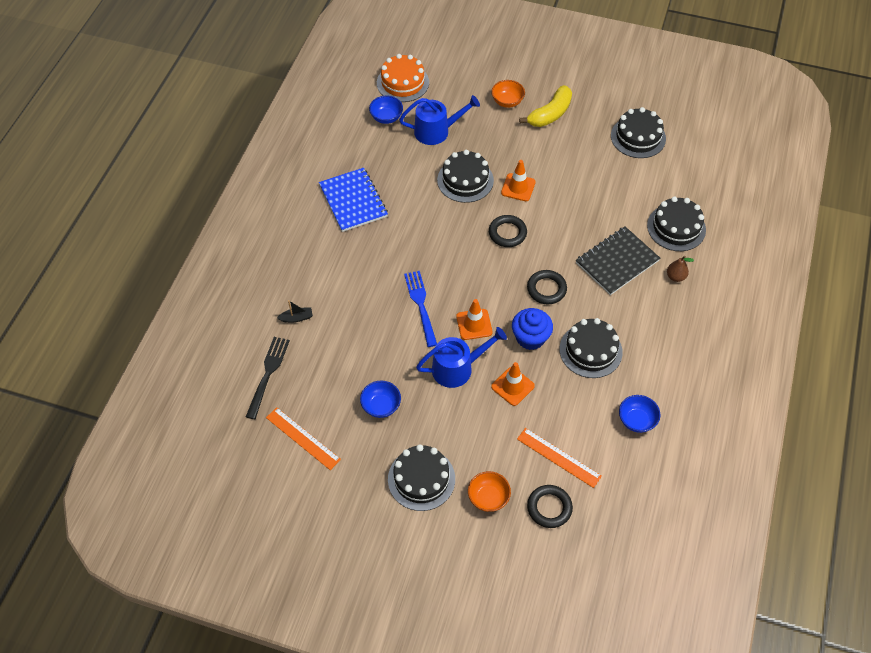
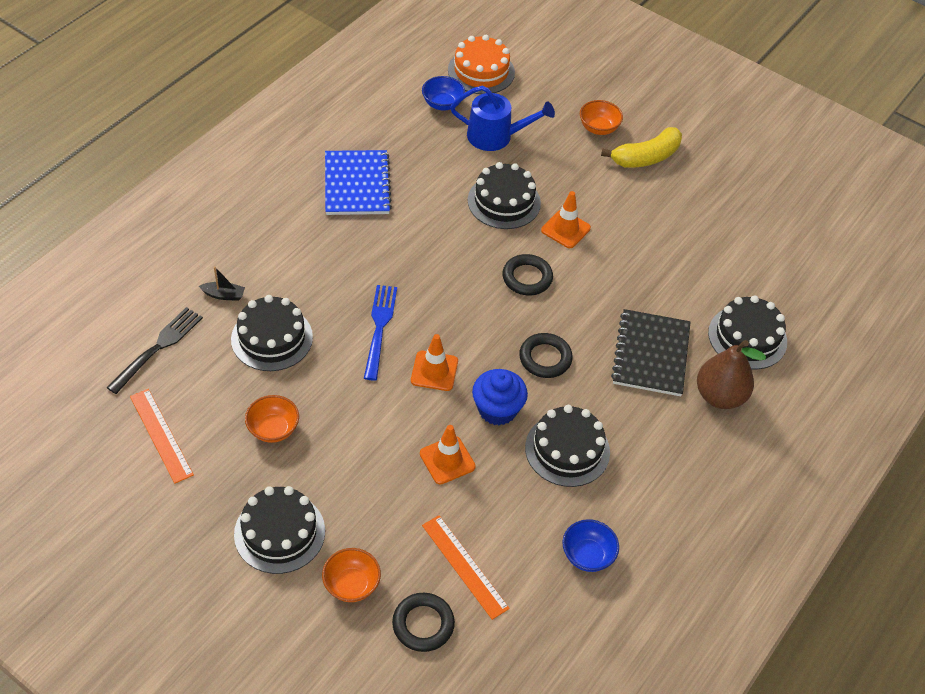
camera: 15 degrees right, 5 degrees down
(381, 406) = (273, 429): blue bowl -> orange bowl
(457, 368) = (388, 415): blue watering can -> none
(617, 262) = (651, 354): black notebook -> black notebook turned 60 degrees counterclockwise
(638, 137) = (746, 216): black cake -> black cake (272, 338)
(675, 277) = (720, 396): brown pear -> brown pear, size x1.92

